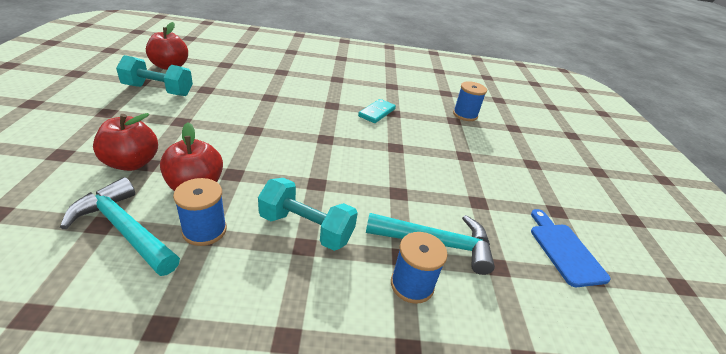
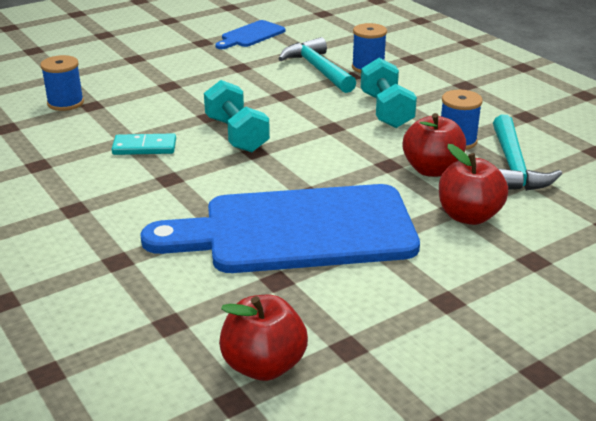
camera: 120 degrees left, 5 degrees down
(158, 90) = (343, 311): turquoise dumbbell -> turquoise dumbbell (236, 135)
(228, 110) = (297, 231): none -> blue cutting board

